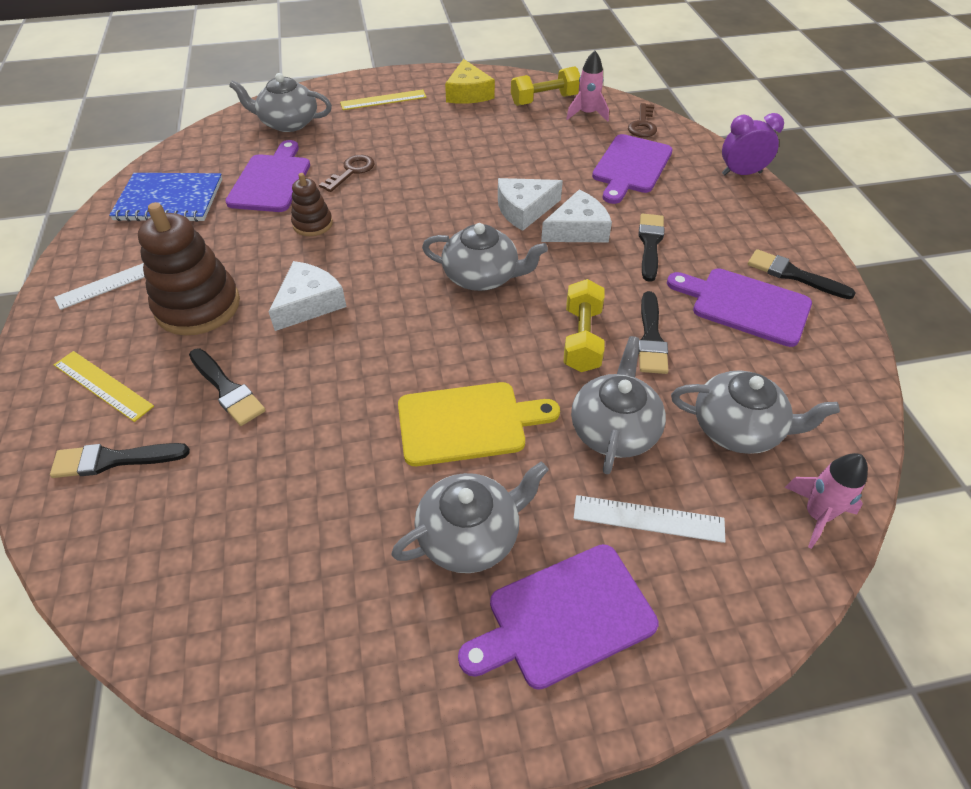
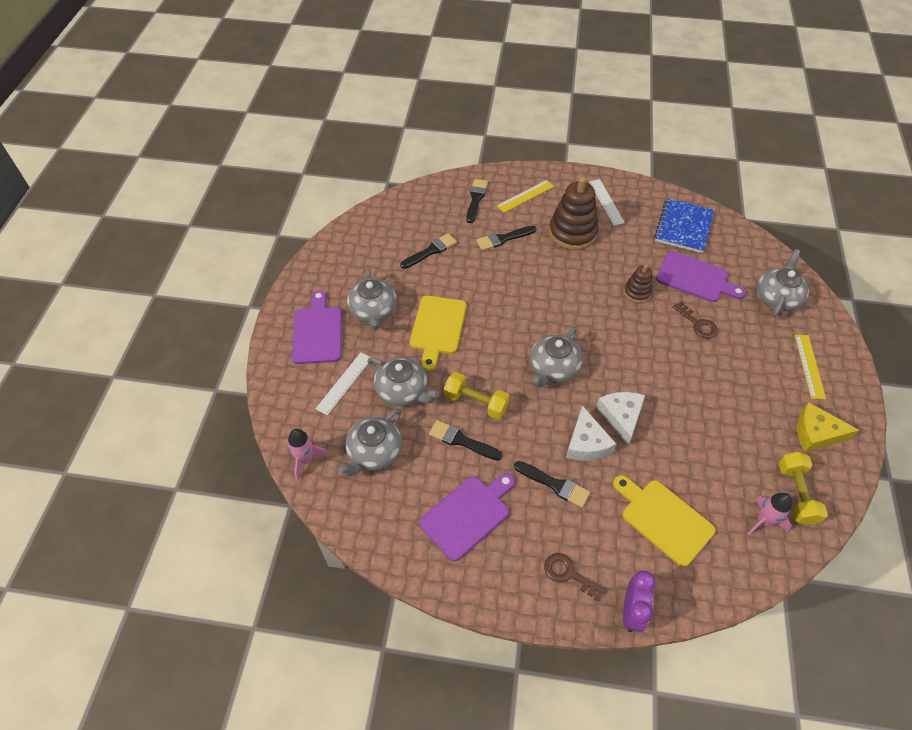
camera: 110 degrees right, 5 degrees up
(309, 303) = (557, 279): white cheese -> none
(630, 167) = (663, 519): purple cutting board -> yellow cutting board
(642, 125) = (735, 564): brown key -> brown key (568, 574)
(793, 275) = (485, 569): black brush -> black brush (431, 251)

